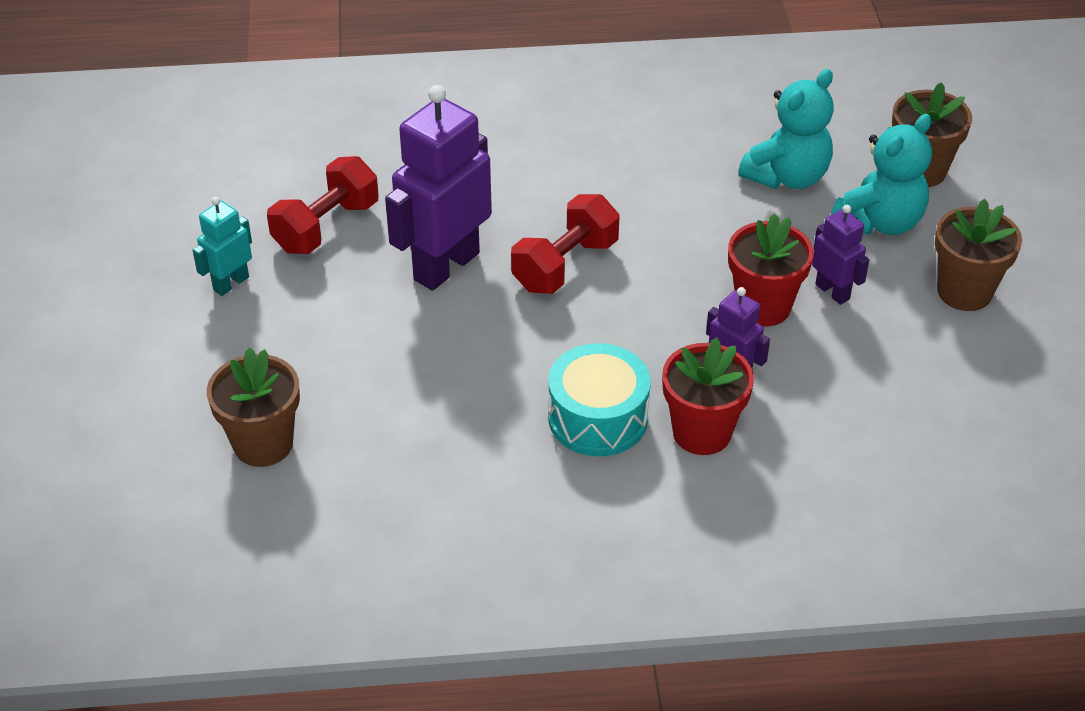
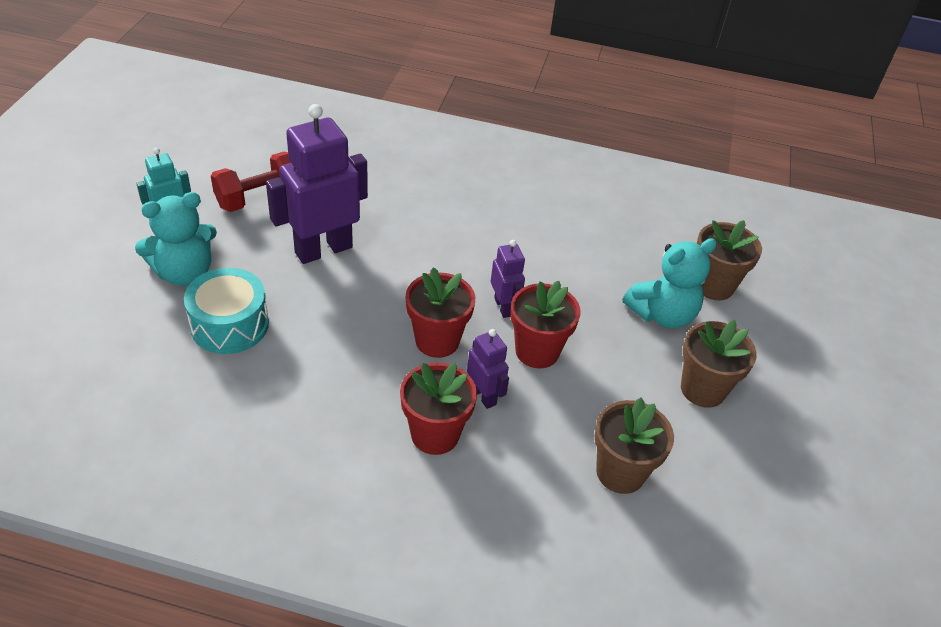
camera: 15 degrees right, 0 degrees up
(263, 444) = (114, 336): brown flower pot -> brown flower pot (620, 472)
(565, 265) = (408, 275): red dumbbell -> none
(598, 418) = (363, 396): turquoise drum -> turquoise drum (229, 325)
(644, 330) = (437, 340): none -> red flower pot
(787, 176) = (608, 260): turquoise teddy bear -> turquoise teddy bear (184, 273)
(832, 291) = (597, 356): purple robot -> purple robot (503, 307)

